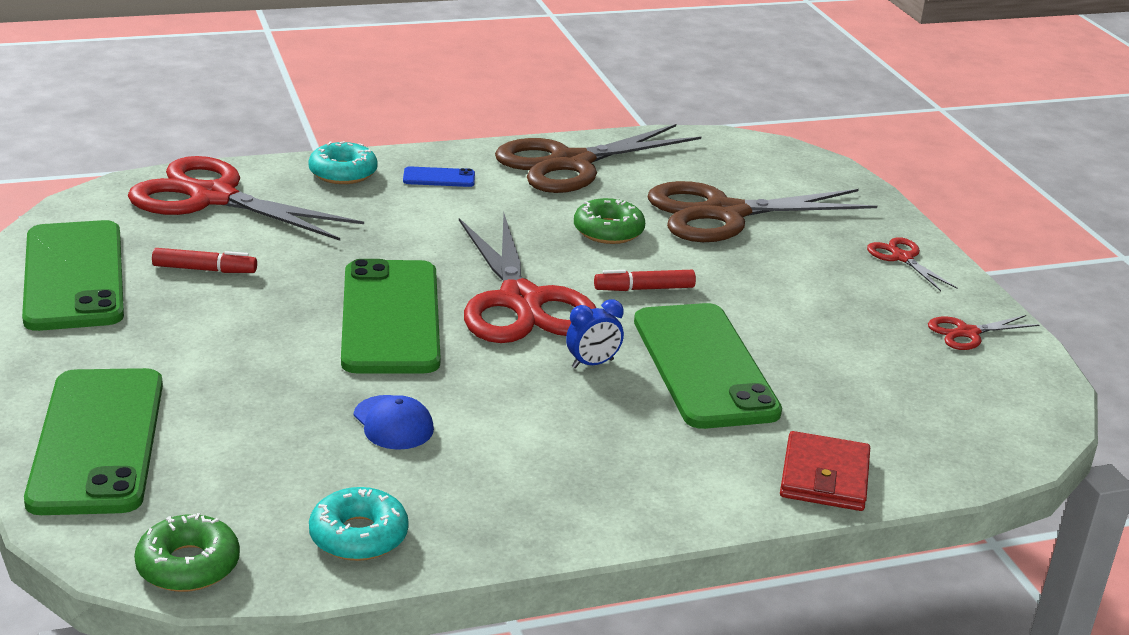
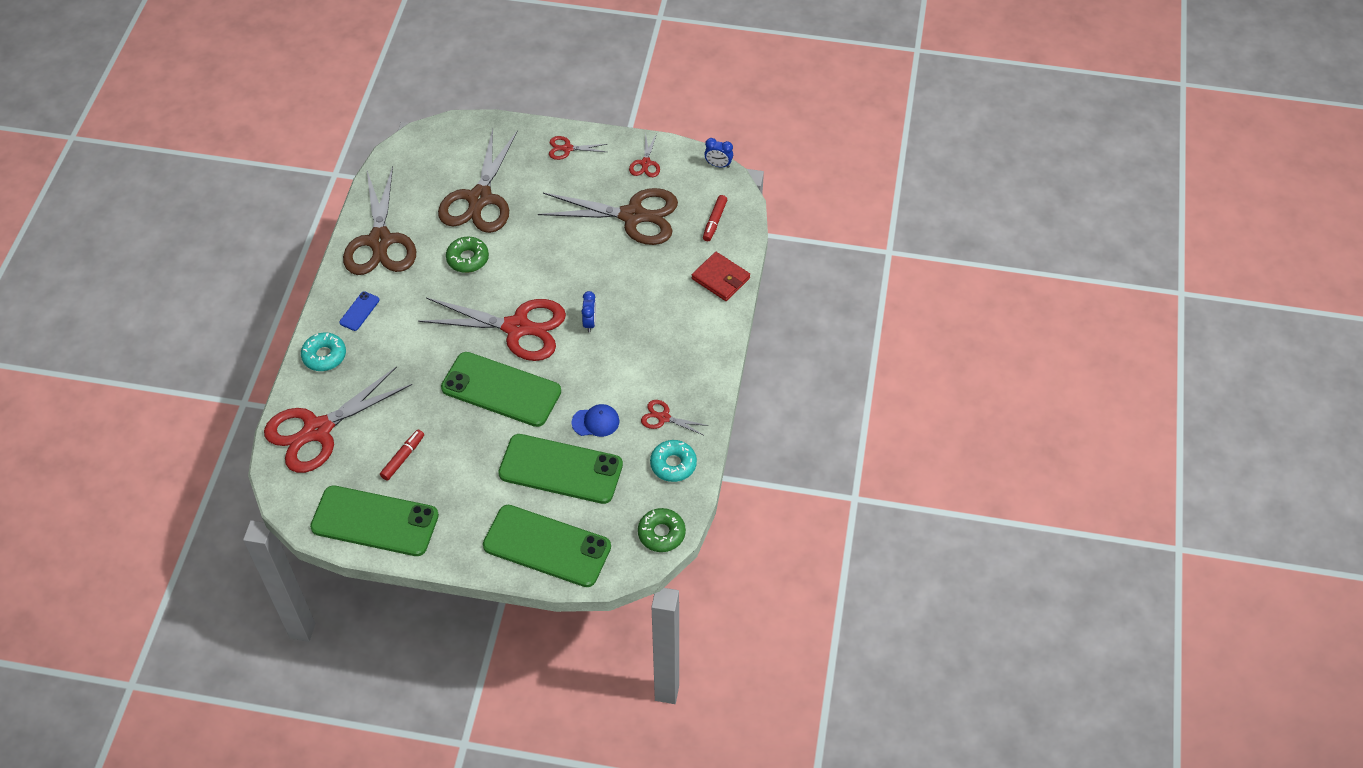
camera: 60 degrees left, 25 degrees up
(456, 495) = (663, 418): none -> red scissors
(644, 289) = (534, 270): red marker -> red marker (714, 221)
(704, 366) = (616, 279): green phone -> green phone (561, 469)
(849, 349) = (633, 216): none -> brown scissors
(1061, 406) = (718, 165): none -> blue clock

